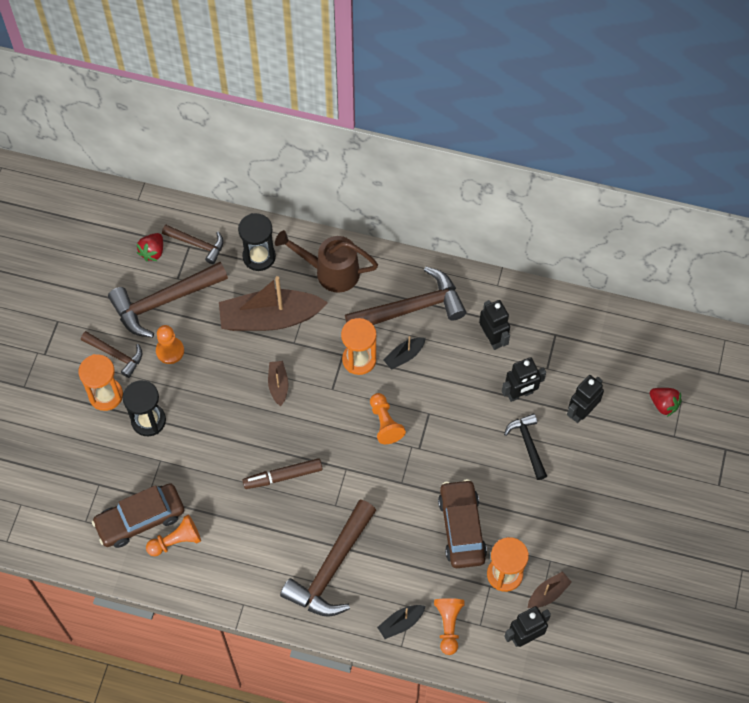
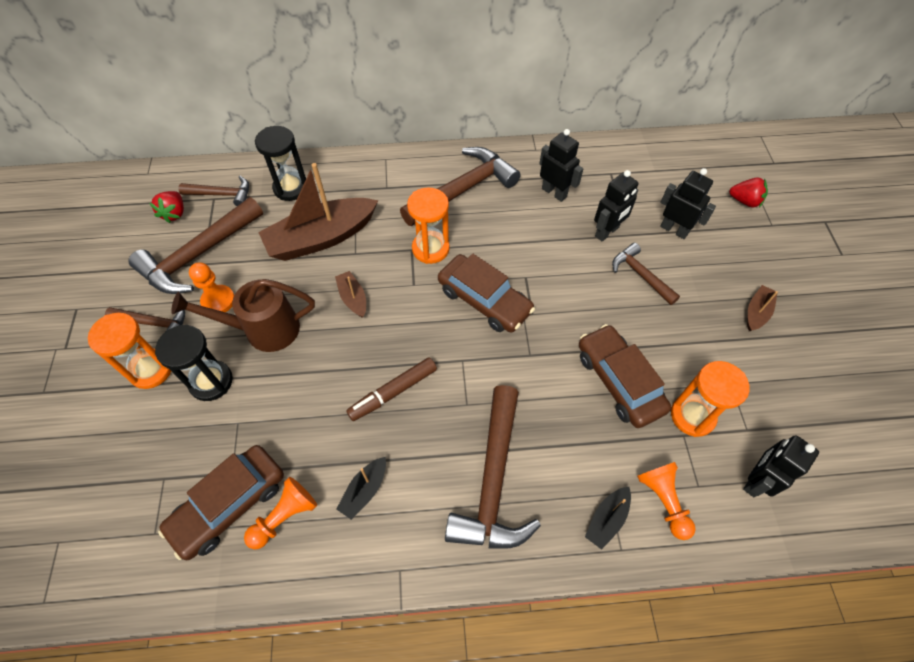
camera: 20 degrees left, 5 degrees down
(330, 271) = (369, 181): brown watering can -> brown watering can (263, 329)
(385, 423) = (484, 300): orange pawn -> brown car
(404, 356) = (475, 232): black boat -> black boat (364, 490)
(528, 444) = (640, 275): black hammer -> brown hammer
(548, 593) = (751, 420): brown boat -> brown boat (757, 312)
(581, 411) = (674, 230): black robot -> black robot turned 105 degrees clockwise

